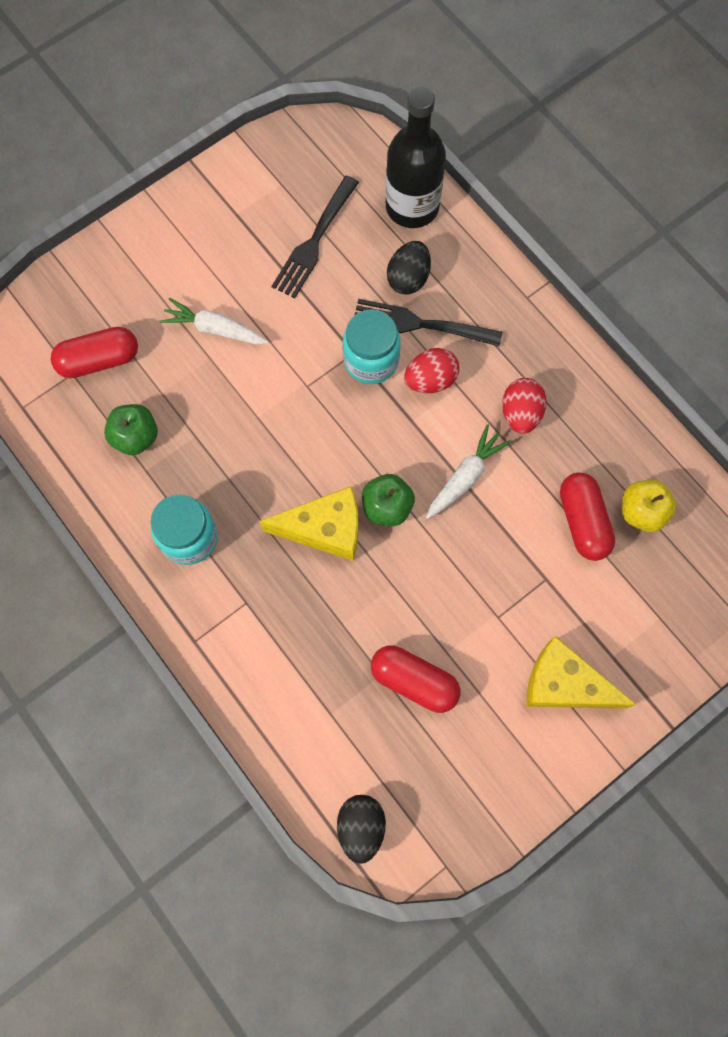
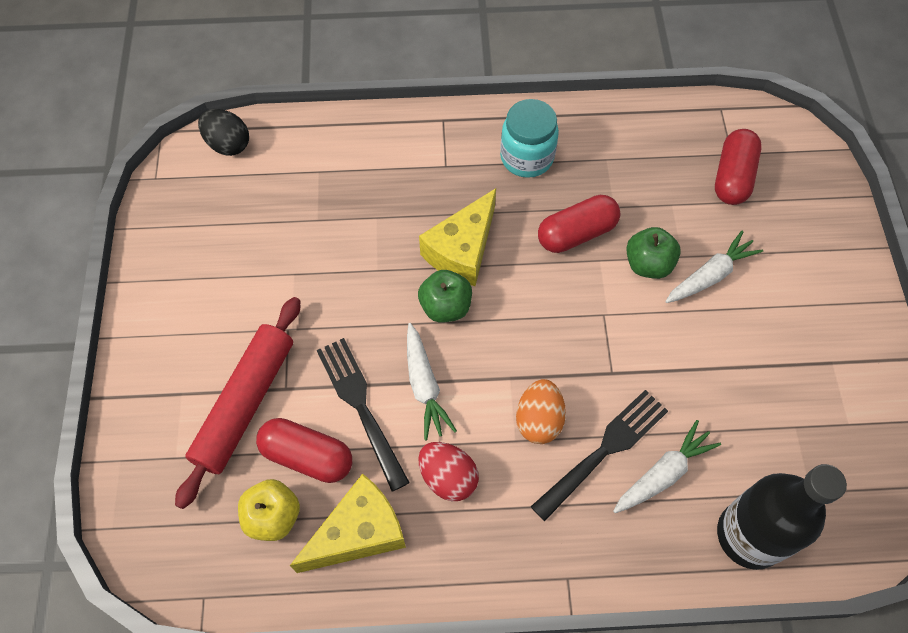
camera: 125 degrees right, 10 degrees down
(136, 437) = (641, 167): green apple -> green apple (648, 264)
(314, 241) = (759, 413): black fork -> black fork (361, 406)
(371, 360) = (594, 382): turquoise jar -> none
(408, 278) = (663, 473): black egg -> white carrot
(414, 681) = (293, 238): red capsule -> red capsule (576, 233)
(430, 380) = (538, 420): red egg -> orange egg
(564, 684) = (195, 341): yellow cheese -> yellow cheese (359, 533)
(582, 600) = (245, 404): none -> red rolling pin

